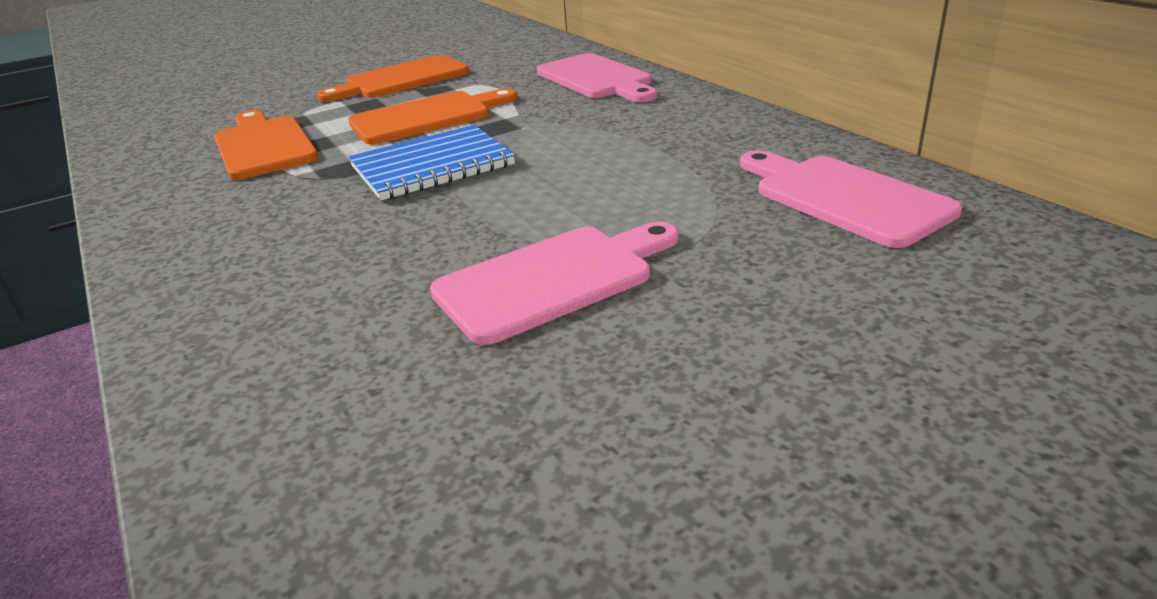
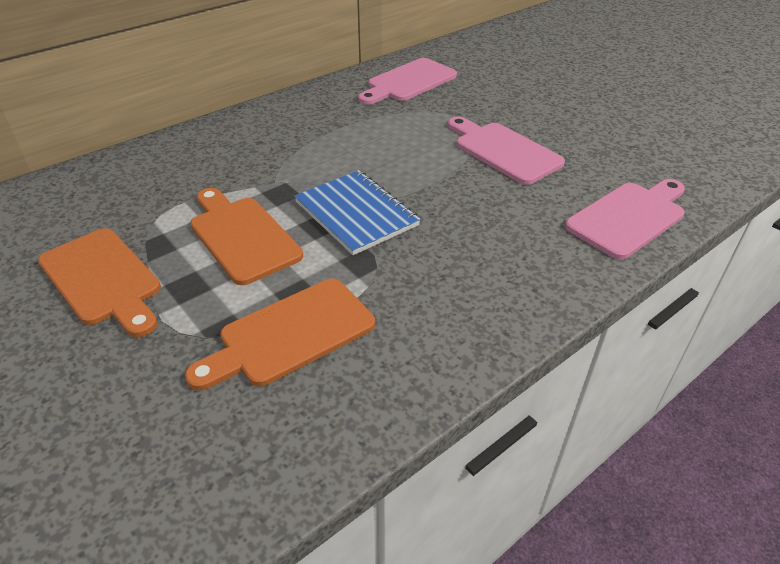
camera: 100 degrees left, 10 degrees up
(597, 79) = (177, 157): pink cutting board -> pink cutting board (628, 217)

